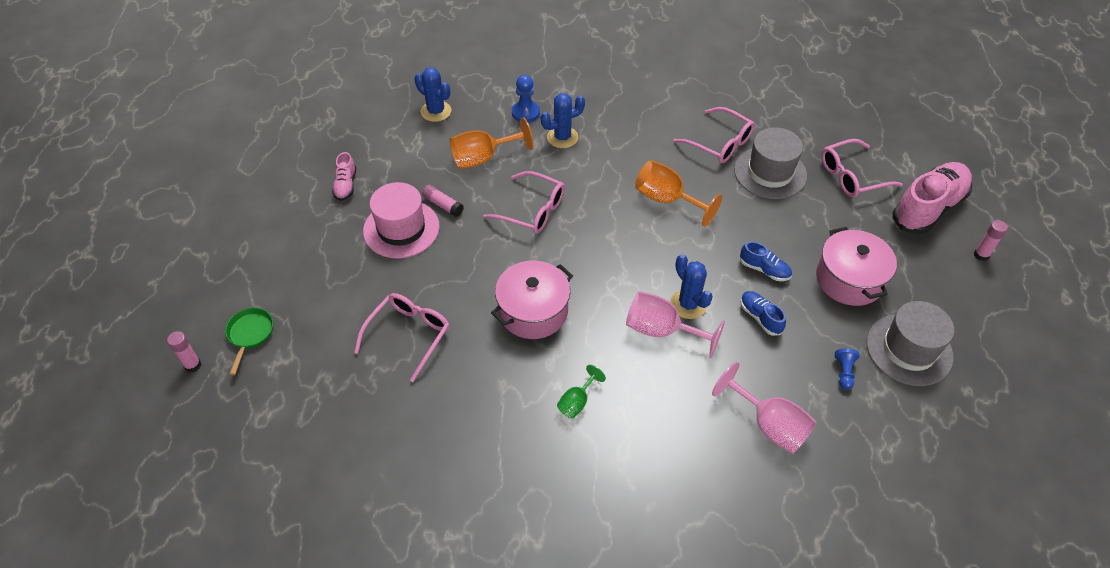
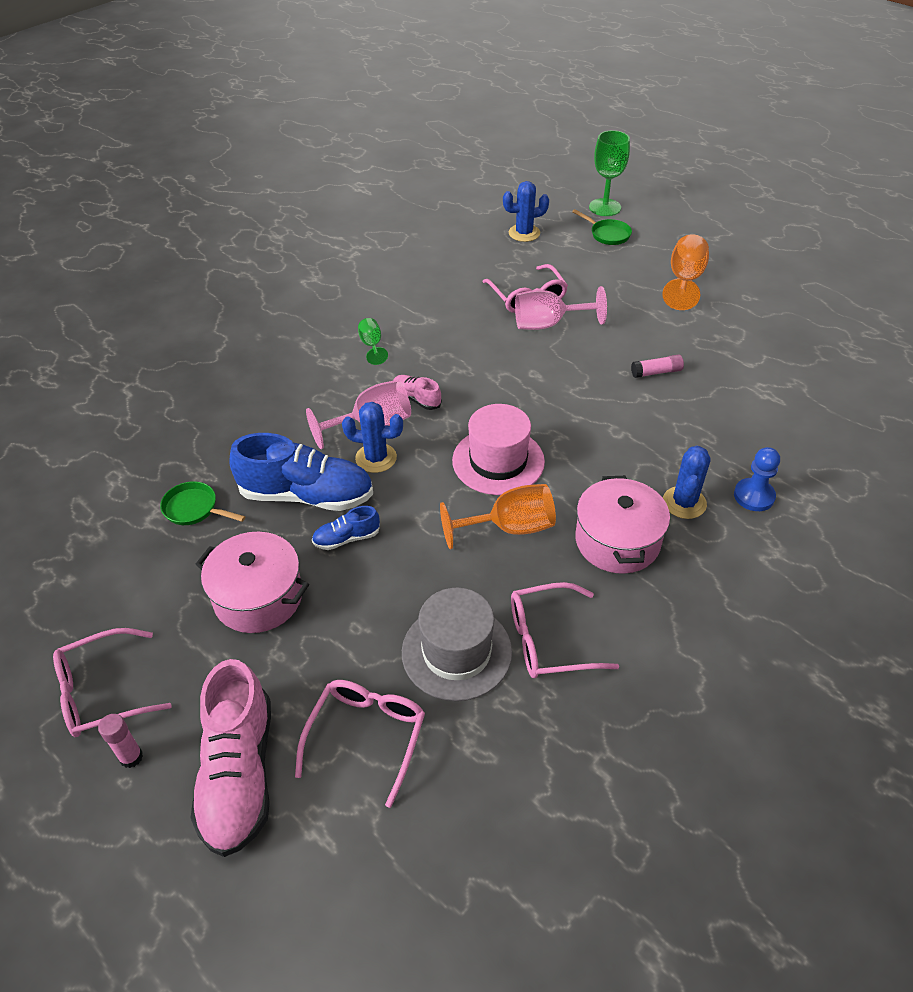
camera: 130 degrees right, 5 degrees down
(193, 365) = (605, 207): pink glue stick -> green goblet
(346, 185) = (738, 329): pink shoe -> pink shoe (416, 399)
(401, 229) = (648, 337): pink hat -> pink hat (498, 461)
(436, 111) = (811, 429): blue cactus -> blue cactus (524, 233)
(483, 158) = (702, 427): orange goblet -> orange goblet (684, 280)
(532, 210) = (593, 423): pink glasses -> pink glasses (102, 692)
(533, 311) = (477, 365): pink pot -> pink pot (617, 541)
(760, 317) = (306, 495): blue shoe -> blue shoe, size x2.10
(769, 425) = (223, 429): pink goblet -> pink goblet (548, 324)
(844, 372) = (194, 509): blue pawn -> green pan
(909, 349) = (148, 574): grey hat -> none

